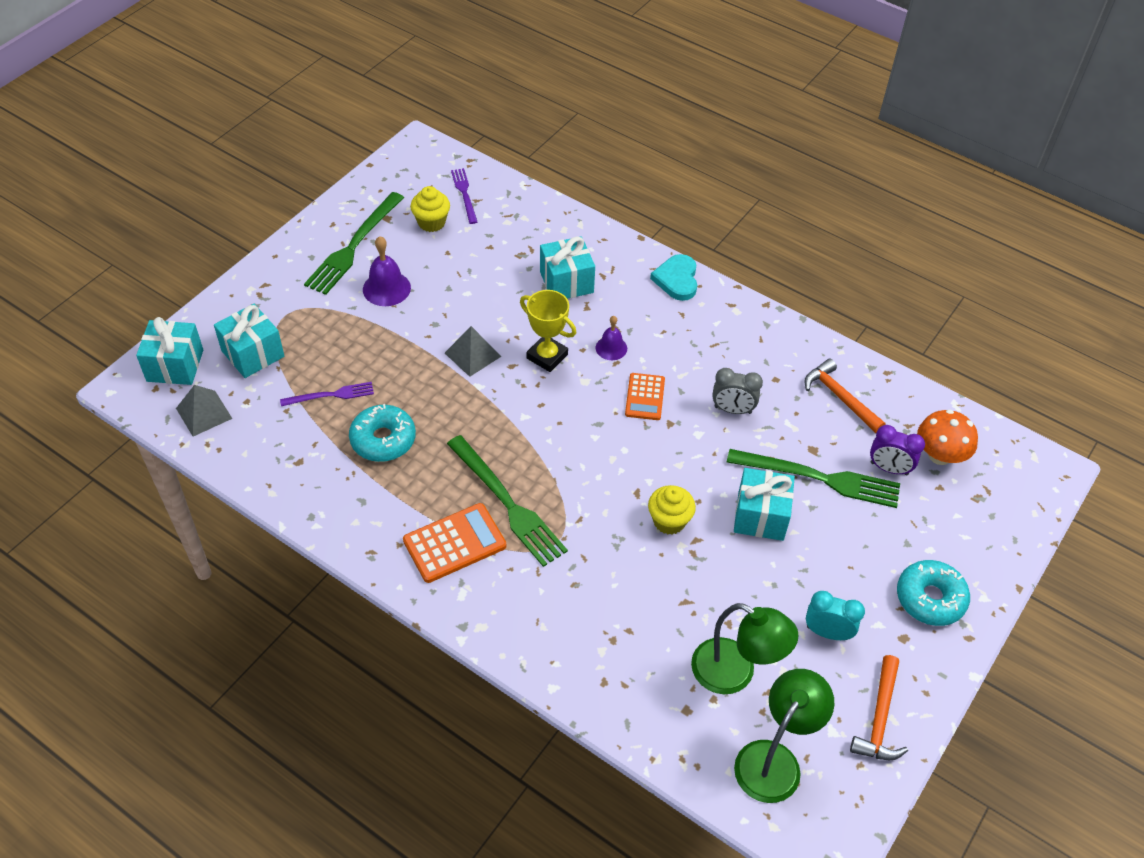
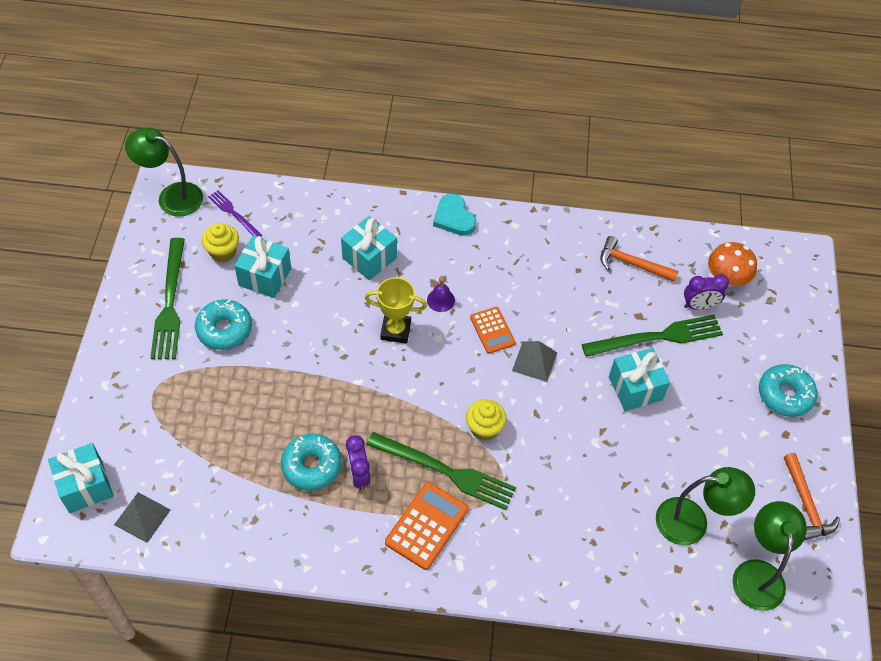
camera: 30 degrees left, 5 degrees up
(253, 354) = (148, 442): turquoise gift -> turquoise gift (265, 277)
(331, 395) = (242, 448): purple fork -> none
(386, 288) = (224, 329): purple bell -> turquoise donut
(418, 158) = (172, 196): none -> green lamp
(421, 468) = (358, 475): none -> purple clock
(472, 354) = (335, 356): grey pyramid -> grey pyramid (534, 361)
(669, 521) = (574, 425): yellow cupcake -> yellow cupcake (484, 428)
(732, 410) = (563, 310): grey clock -> none
(827, 632) = (734, 457): turquoise clock -> none

